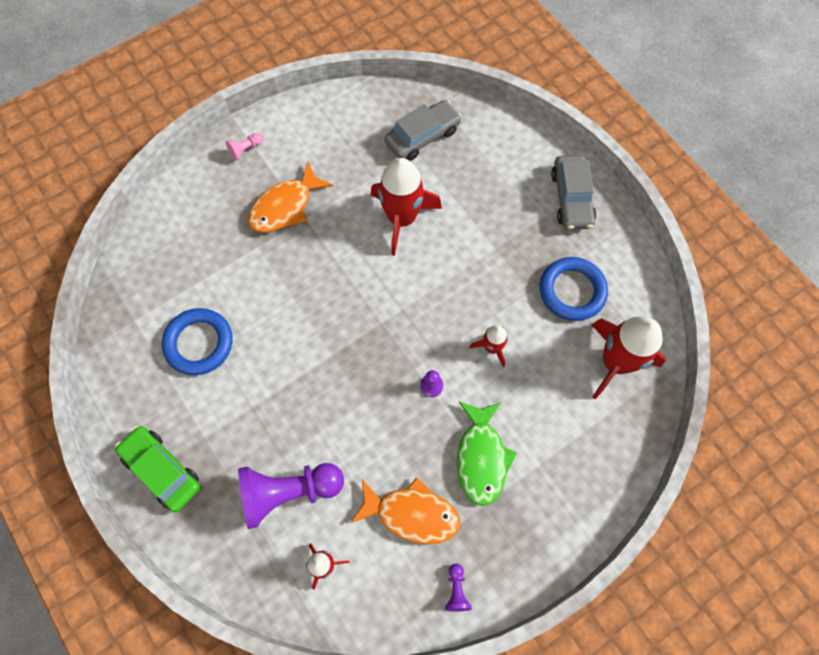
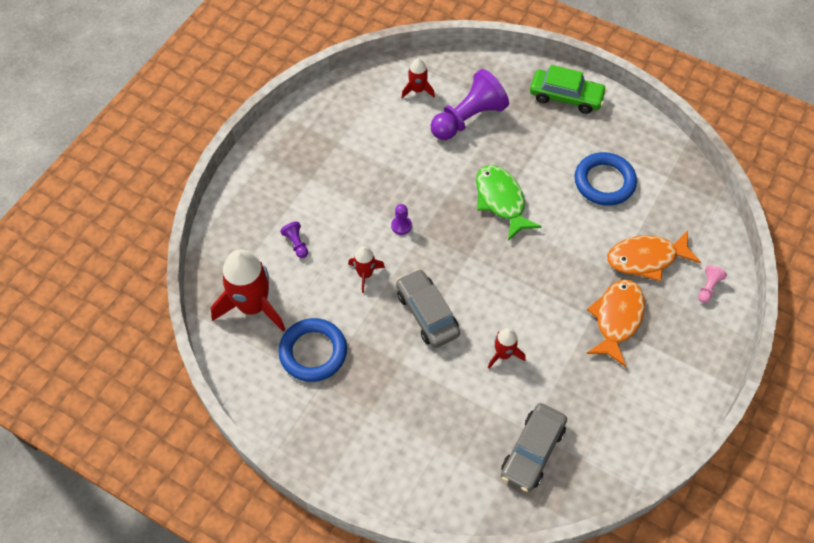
camera: 155 degrees right, 10 degrees down
(245, 150) = (694, 358): pink pawn -> pink pawn (708, 287)
(402, 218) = (503, 354): red rocket -> red rocket, size x0.51
(411, 514) = (372, 139): orange fish -> orange fish (646, 258)
(456, 590) = (319, 110): purple pawn -> purple pawn (296, 243)
(481, 457) = (337, 193): green fish -> green fish (501, 201)
(571, 198) = (348, 448): grey car -> grey car (427, 313)

